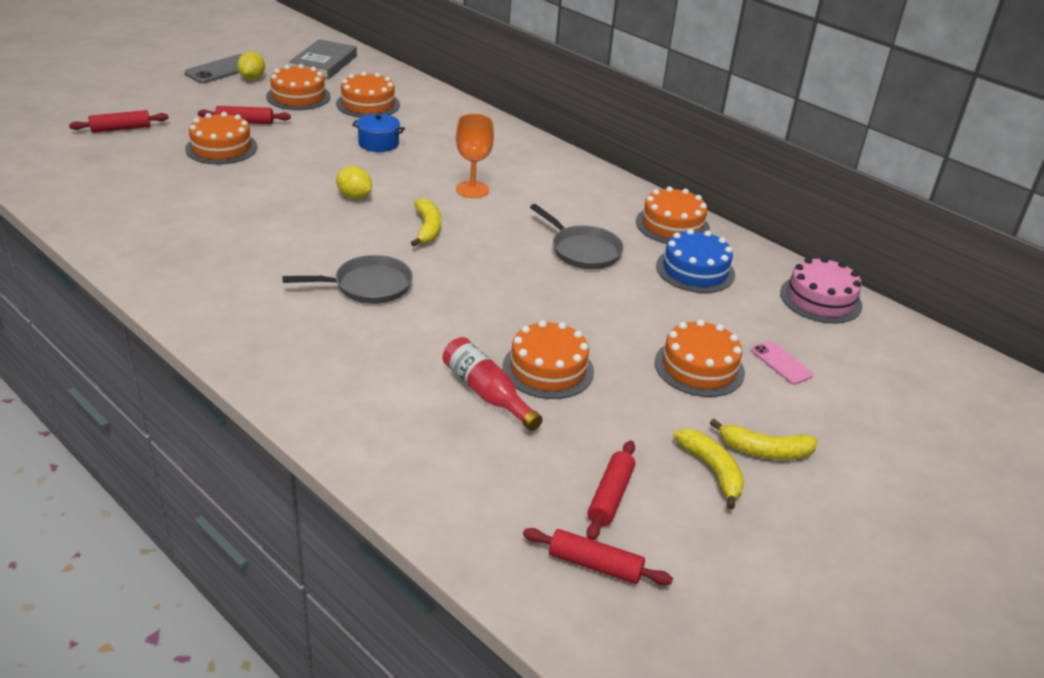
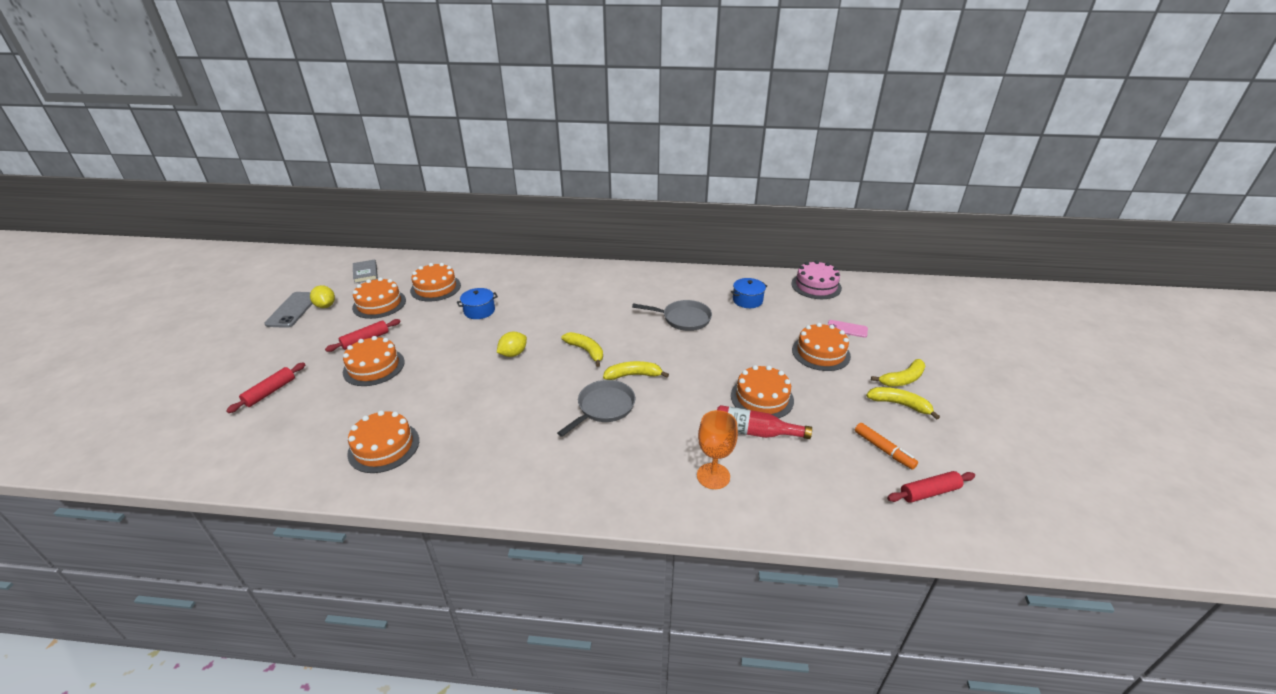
camera: 35 degrees left, 0 degrees up
(324, 63) = (365, 273): grey book -> grey book, size x0.64
(354, 196) = (513, 354): yellow lemon -> yellow lemon turned 45 degrees counterclockwise
(441, 274) = (633, 375): none -> yellow banana
(472, 190) = (576, 313): orange goblet -> orange goblet (713, 476)
(610, 496) = (883, 450): red rolling pin -> orange marker
(672, 225) = (703, 281): orange cake -> orange cake (384, 447)
(695, 270) = (747, 300): blue cake -> blue pot

